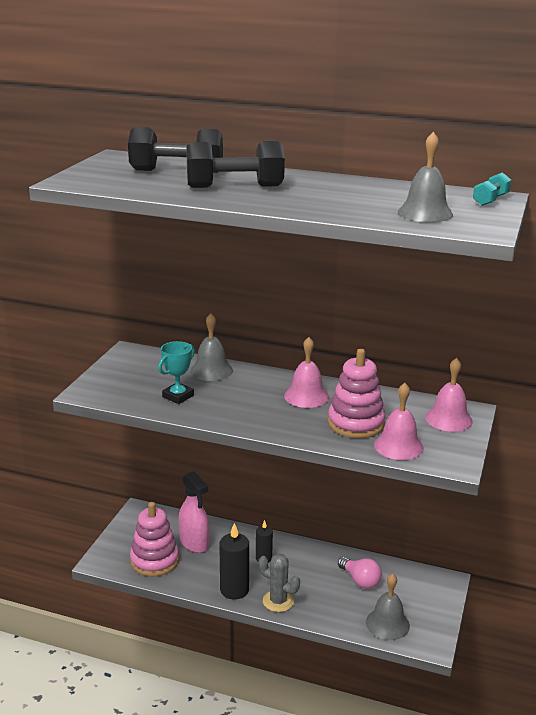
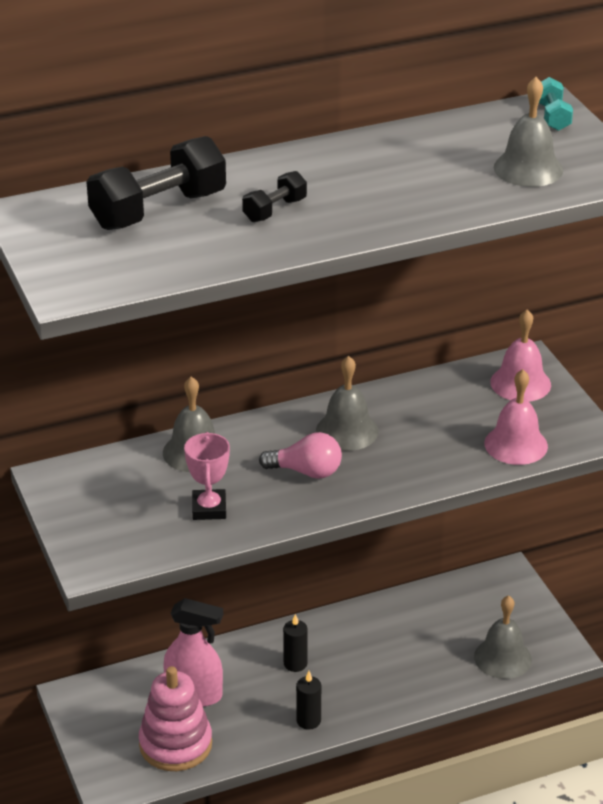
camera: 40 degrees left, 10 degrees up
(178, 396) = (209, 509): turquoise trophy -> pink trophy
(234, 590) = (308, 721): black candle -> black candle, size x0.60
(235, 187) = (275, 210): black dumbbell -> black dumbbell, size x0.51
(278, 601) = (369, 703): grey cactus -> none
(306, 396) = (347, 431): pink bell -> grey bell
(356, 423) = (442, 439): pink stacking toy -> none
(360, 580) = (425, 626): pink light bulb -> pink light bulb (306, 471)

